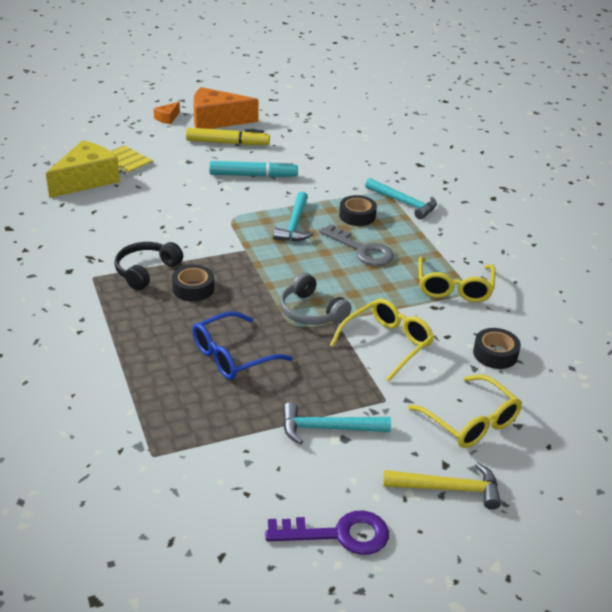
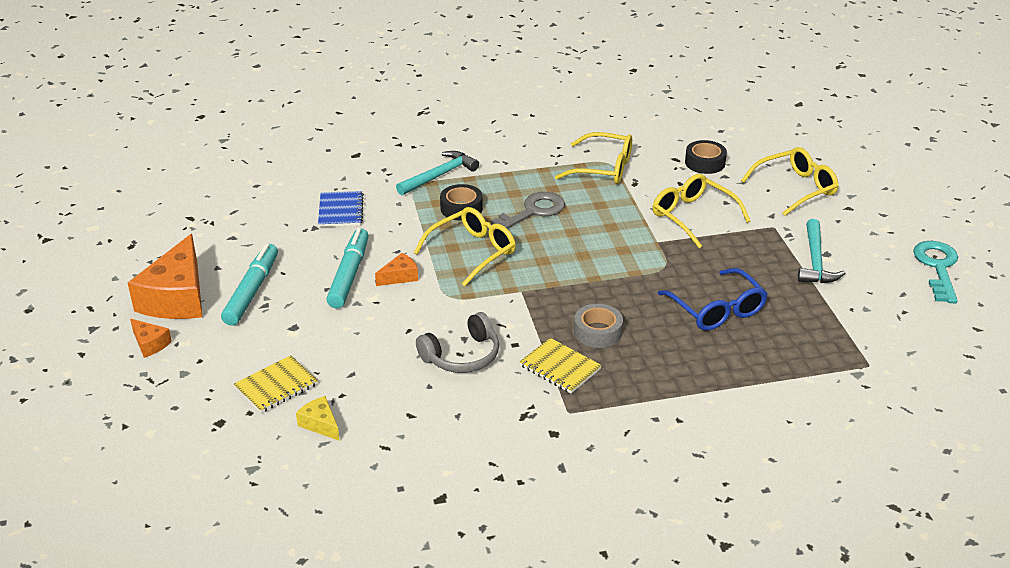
camera: 80 degrees left, 0 degrees up
(86, 180) = (320, 424): yellow cheese -> yellow cheese, size x0.46
(146, 271) = (560, 367): black headphones -> yellow notebook
(193, 288) = (598, 332): black tape -> grey tape
(227, 143) = (252, 291): yellow marker -> turquoise marker
(254, 195) = (400, 277): none -> orange cheese
(295, 224) = (472, 252): turquoise hammer -> yellow glasses
(311, 312) = (642, 255): grey headphones -> grey headphones (462, 356)
(336, 165) = (340, 211): none -> blue notebook
(338, 534) = (937, 268): purple key -> turquoise key
(448, 489) = (875, 210): yellow hammer -> none

